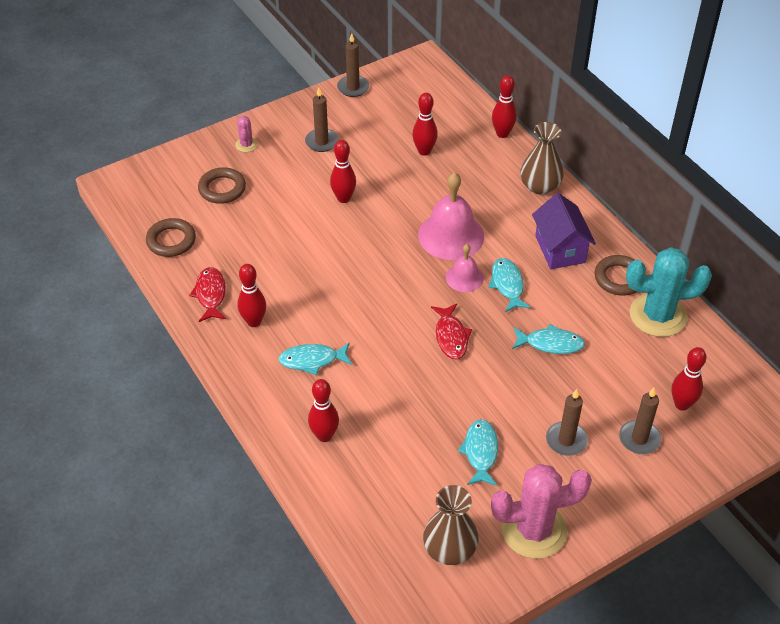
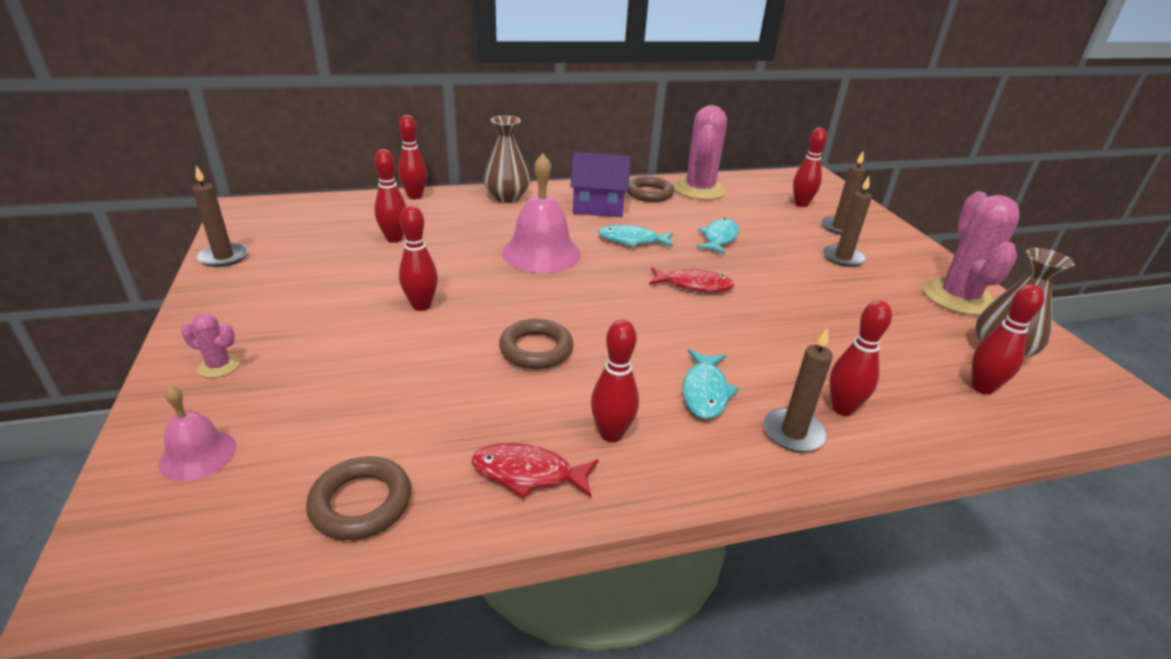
camera: 75 degrees left, 15 degrees down
(222, 189) = (291, 412): brown ring -> brown ring (536, 349)
(322, 142) = (296, 300): brown candle -> brown candle (793, 433)
(387, 526) = (982, 388): none -> red bowling pin
(464, 277) = (609, 259): pink bell -> pink bell (198, 455)
(480, 452) = (861, 304): turquoise fish -> none
(658, 315) = (699, 190): turquoise cactus -> pink cactus

